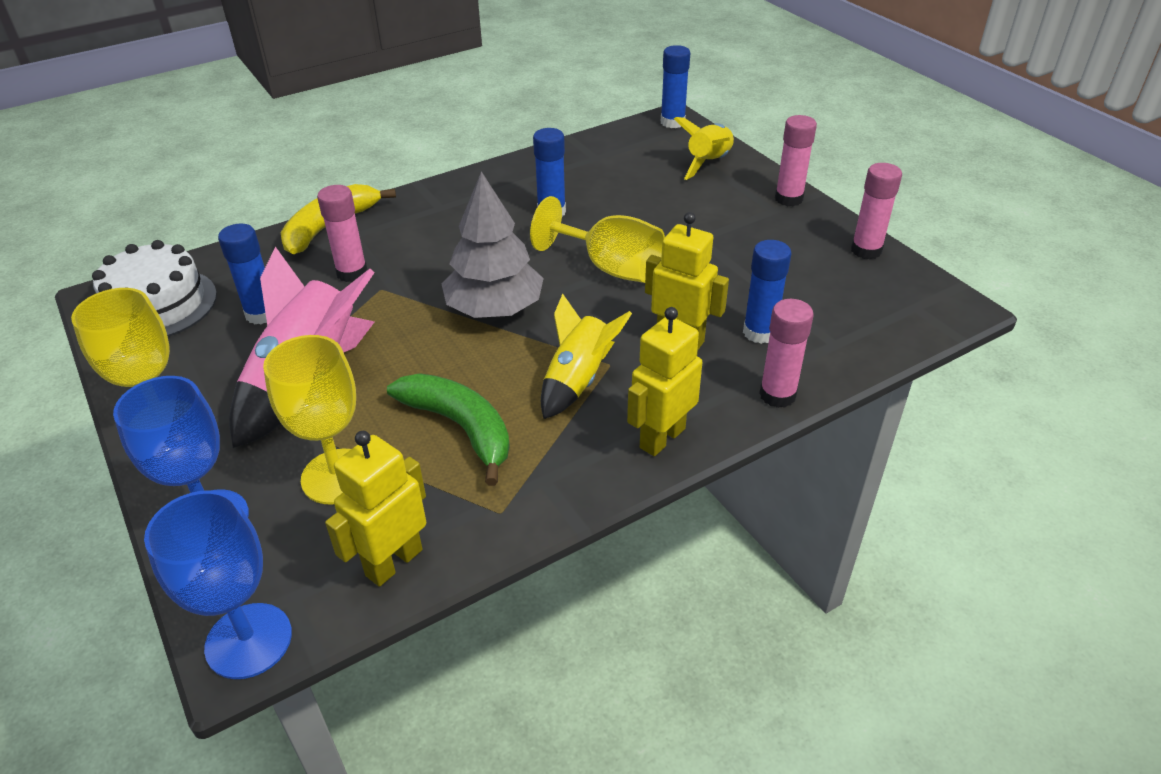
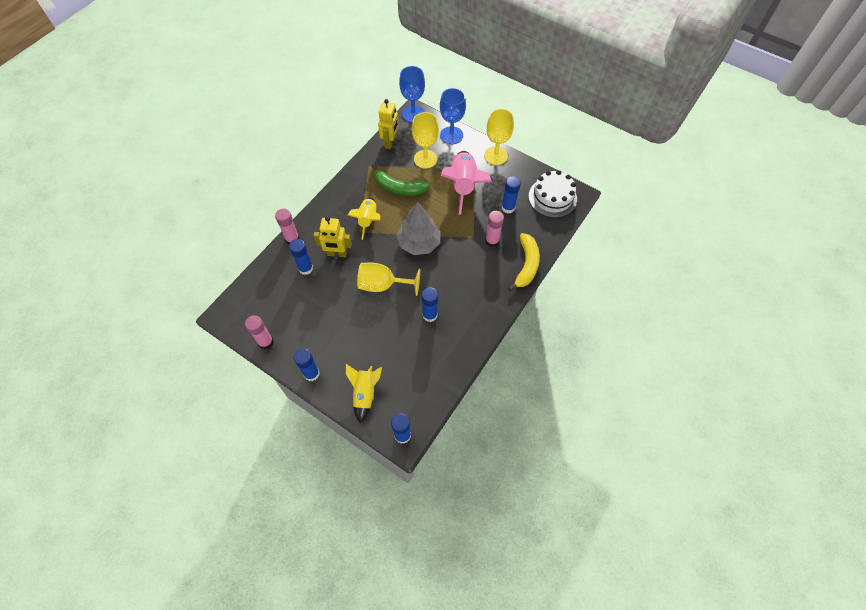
camera: 155 degrees right, 20 degrees up
(661, 438) = (328, 207): yellow robot -> none
(788, 199) = (311, 373): pink glue stick -> blue glue stick

